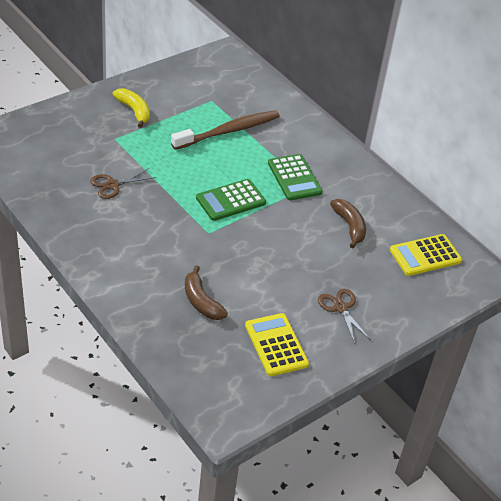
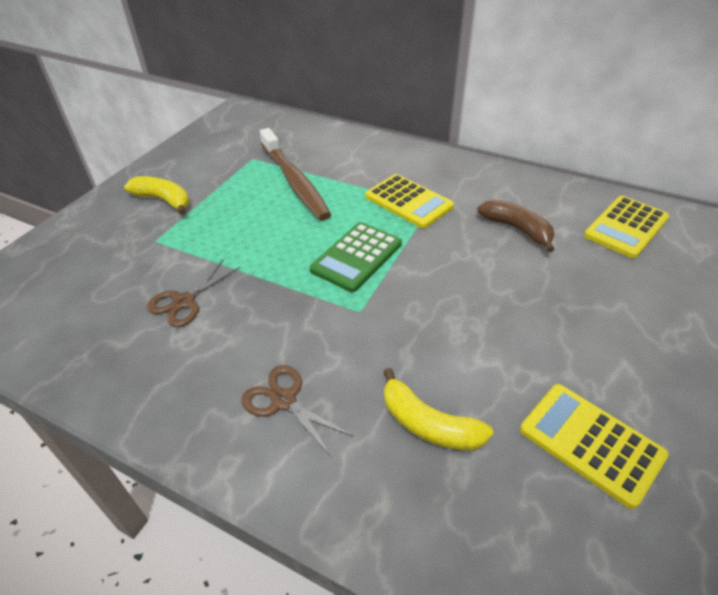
camera: 20 degrees left, 0 degrees up
(201, 301) = (428, 424): brown banana -> yellow banana
(228, 131) = (294, 181): brown toothbrush -> brown toothbrush turned 120 degrees clockwise
(294, 178) = (408, 201): green calculator -> yellow calculator
(341, 308) = (610, 337): brown scissors -> brown scissors (284, 400)

